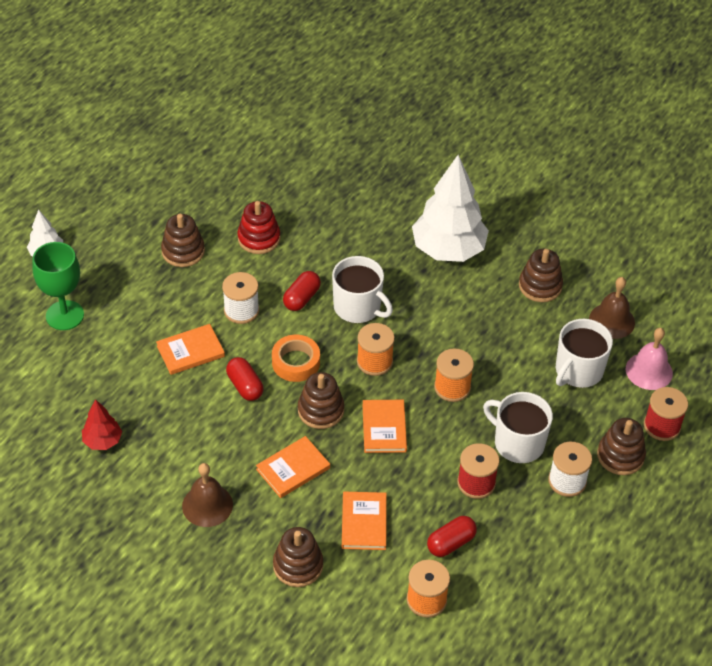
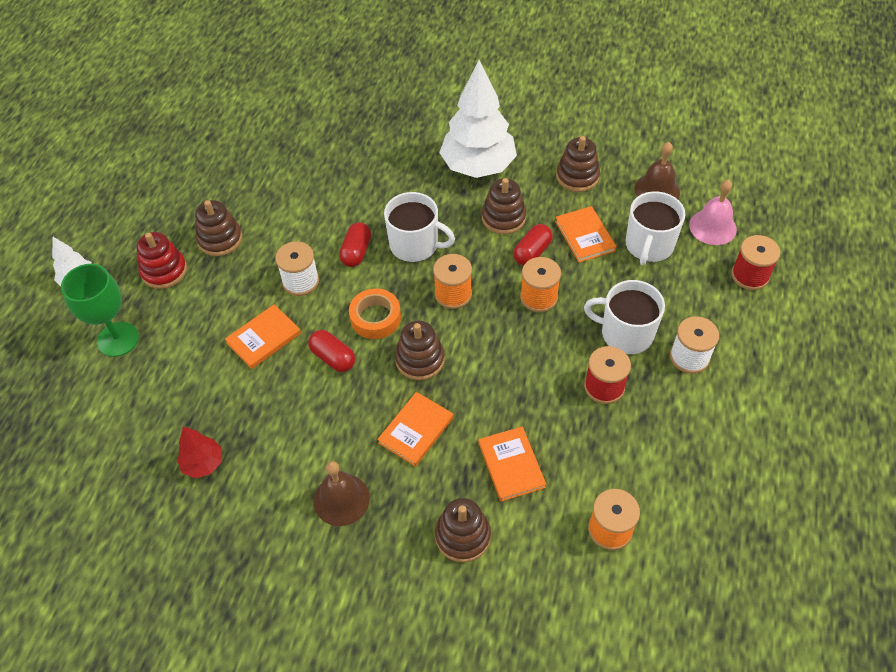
camera: 15 degrees left, 5 degrees up
(259, 238) = (291, 206): red stacking toy -> red stacking toy (164, 271)
(384, 428) = (490, 358): orange book -> orange book (585, 236)
(451, 543) = (607, 458): red capsule -> red capsule (532, 252)
(620, 456) = (726, 316): brown stacking toy -> brown stacking toy (503, 218)

